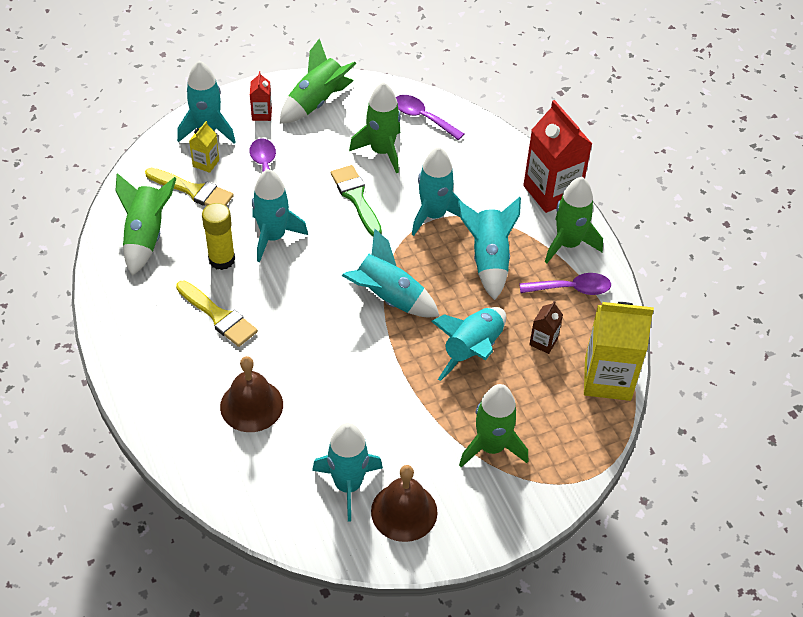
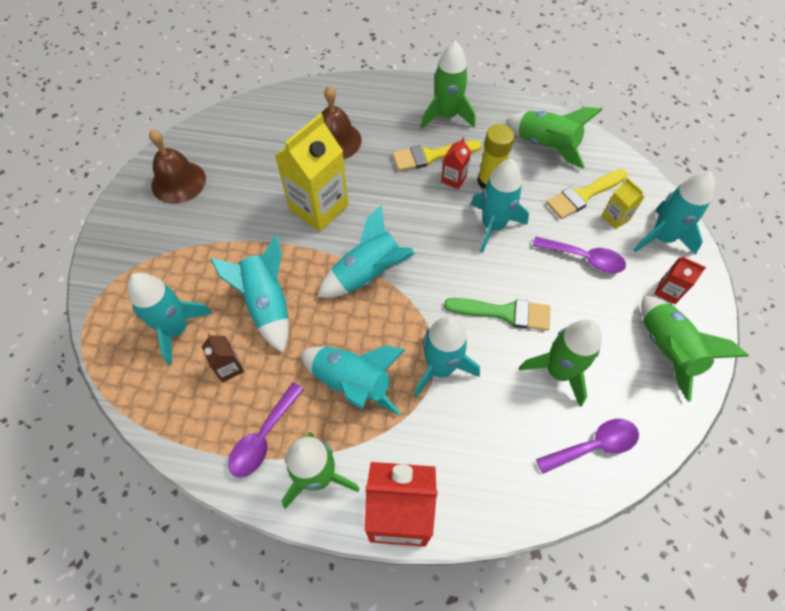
camera: 125 degrees right, 10 degrees up
(237, 286) = (453, 179): none -> red carton
(348, 485) = (226, 162): turquoise rocket -> turquoise rocket (176, 329)
(491, 447) = (173, 263): green rocket -> green rocket (446, 116)
(607, 379) = (149, 395): yellow carton -> yellow carton (319, 208)

